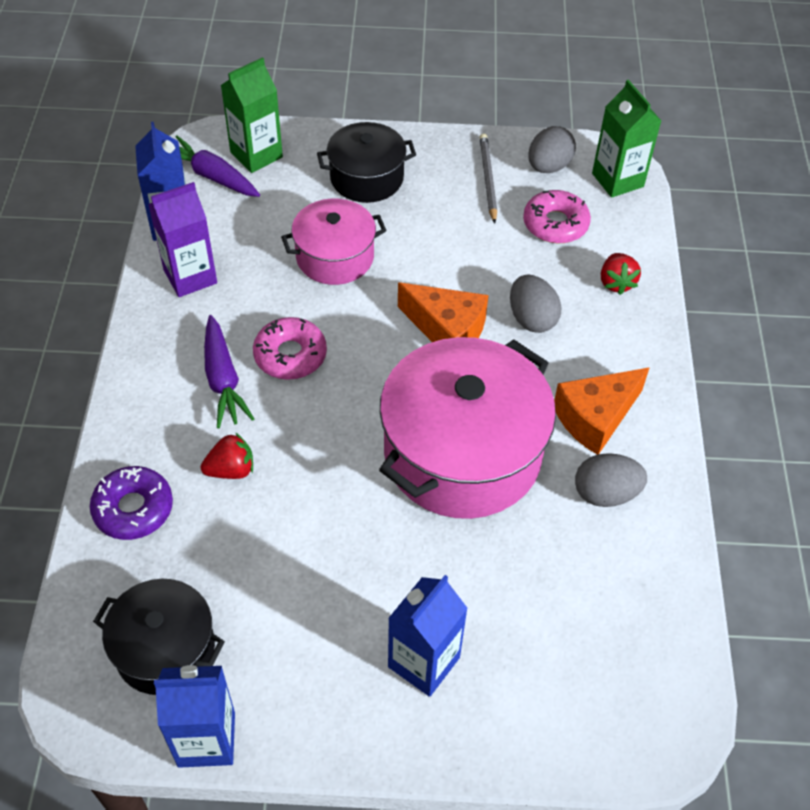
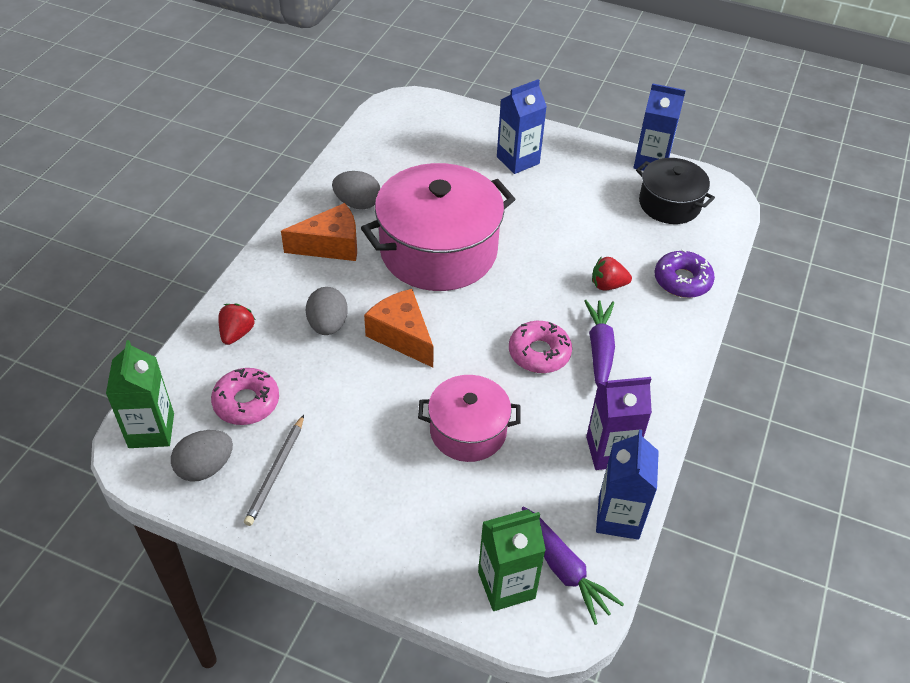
camera: 160 degrees left, 5 degrees down
(366, 178) = (398, 513): black pot -> none

